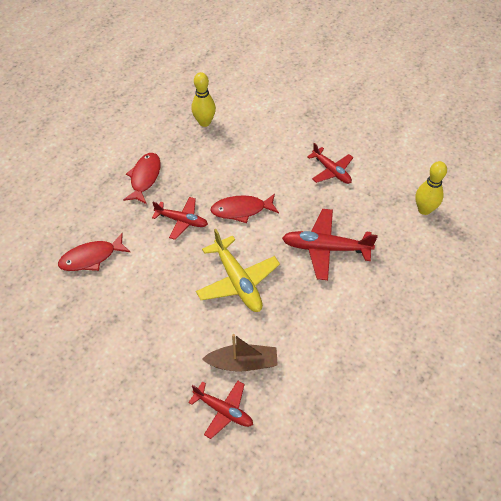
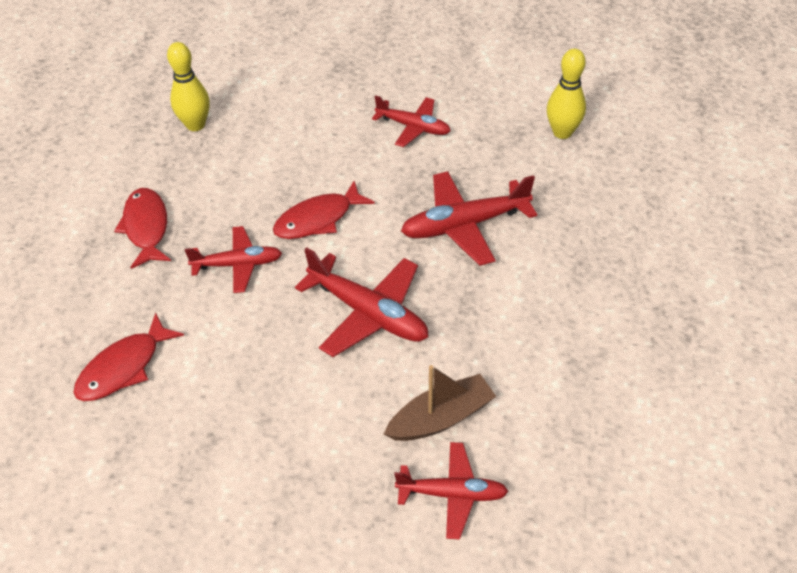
camera: 25 degrees left, 5 degrees down
(237, 281) = (368, 313): yellow plane -> red plane

